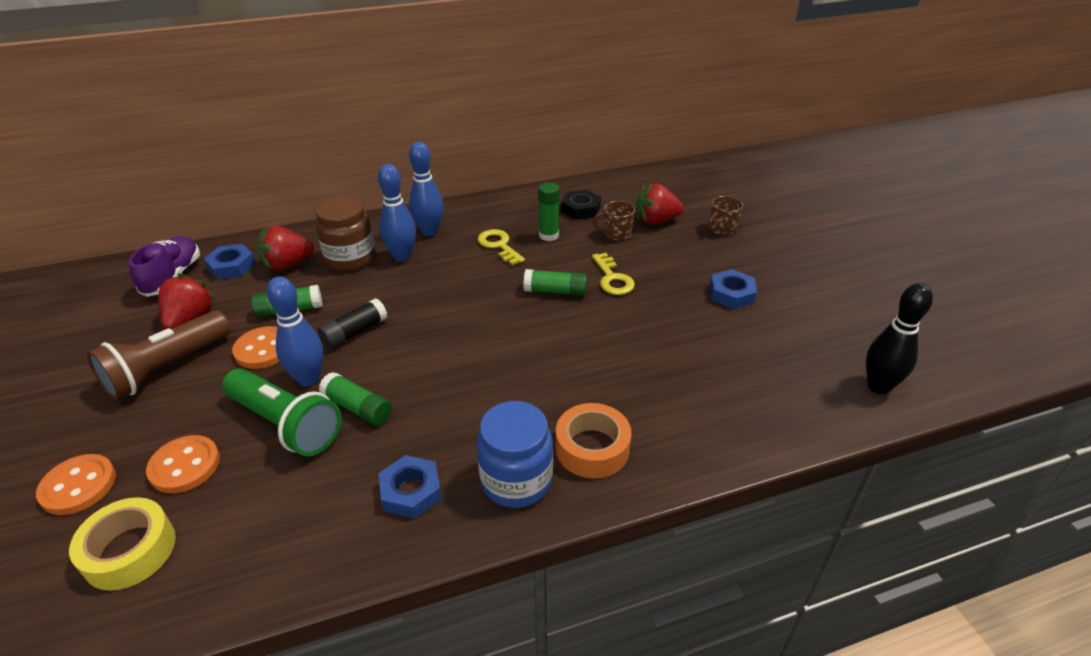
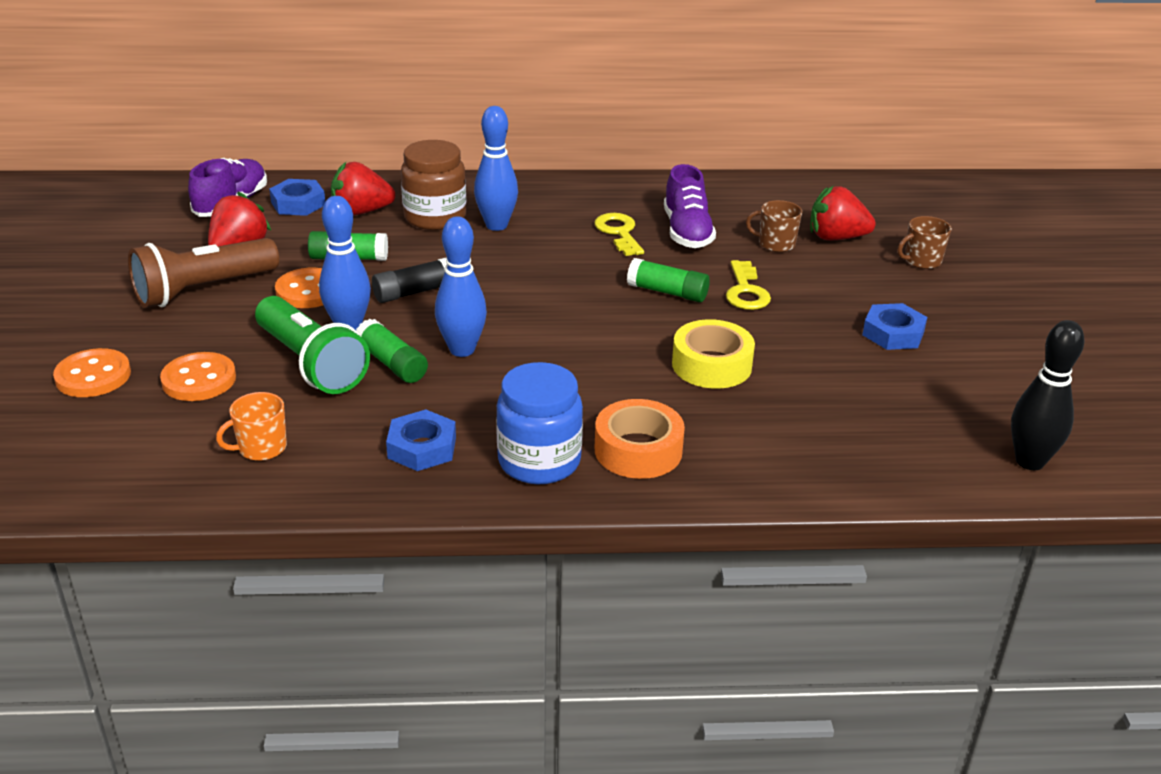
camera: 15 degrees right, 5 degrees down
(130, 551) = (129, 438): yellow tape -> yellow tape (711, 365)
(263, 529) = (261, 448): none -> orange mug
(429, 231) = (540, 204): blue bowling pin -> blue bowling pin (462, 350)
(549, 235) = (687, 232): green glue stick -> purple shoe
(581, 209) = (742, 209): black nut -> none

